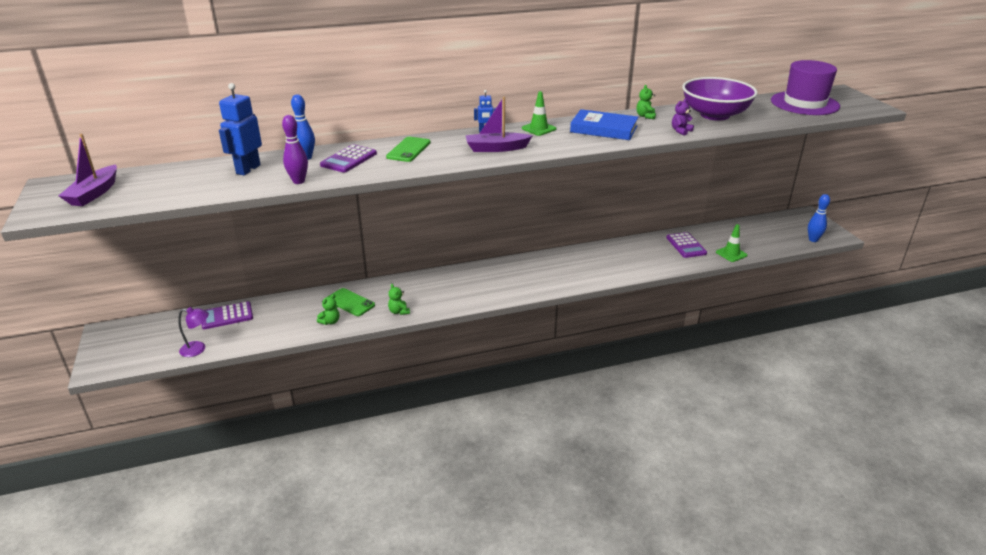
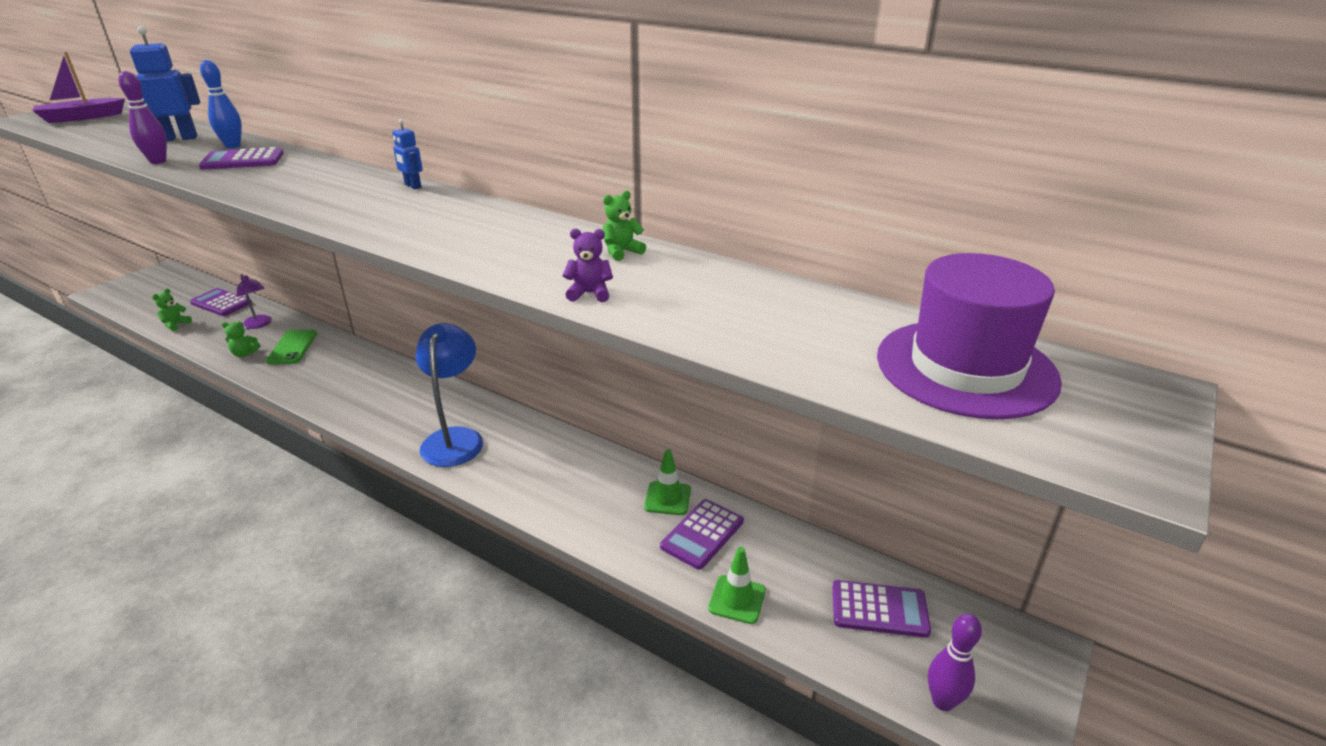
camera: 50 degrees right, 0 degrees up
(198, 349) = (153, 317): purple lamp -> purple lamp (259, 325)
(399, 312) = (293, 381): green teddy bear -> green teddy bear (175, 325)
(408, 150) = (301, 173): green phone -> none
(496, 148) = (353, 206): purple boat -> none
(537, 278) = (455, 438): none -> blue lamp
(539, 129) = (461, 207): green traffic cone -> green traffic cone (667, 498)
(603, 129) = (516, 241): blue book -> none
(714, 115) = (722, 299): purple bowl -> none
(763, 231) = (879, 609): none -> purple calculator
(813, 240) = (942, 701): blue bowling pin -> purple bowling pin

